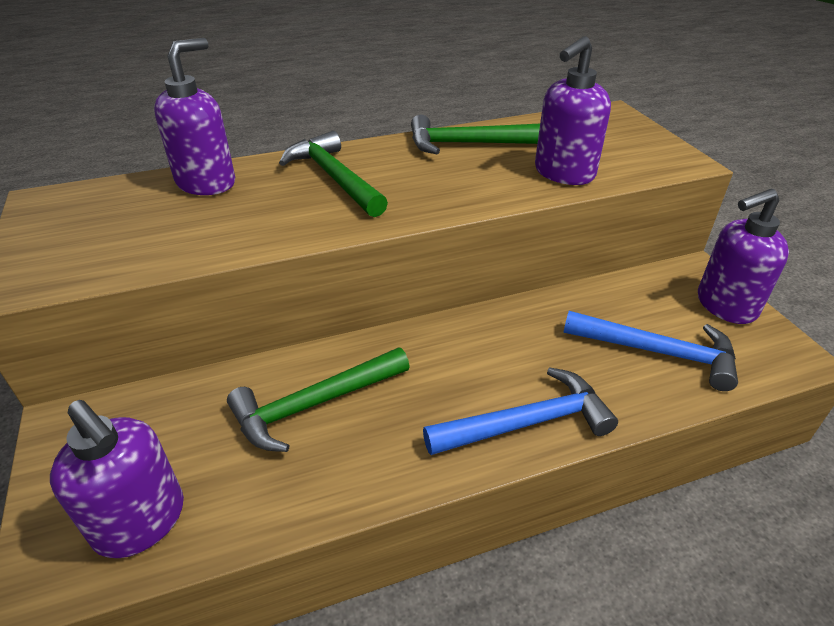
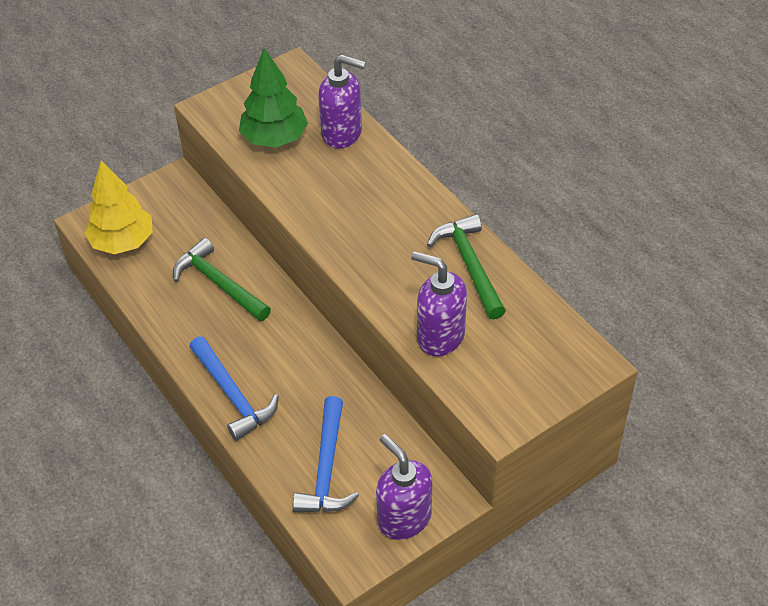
camera: 75 degrees right, 10 degrees up
(141, 522) = (123, 242): purple soap dispenser -> yellow tree
(161, 231) = (275, 138): none -> green tree
(334, 178) = (376, 198): green hammer -> none

